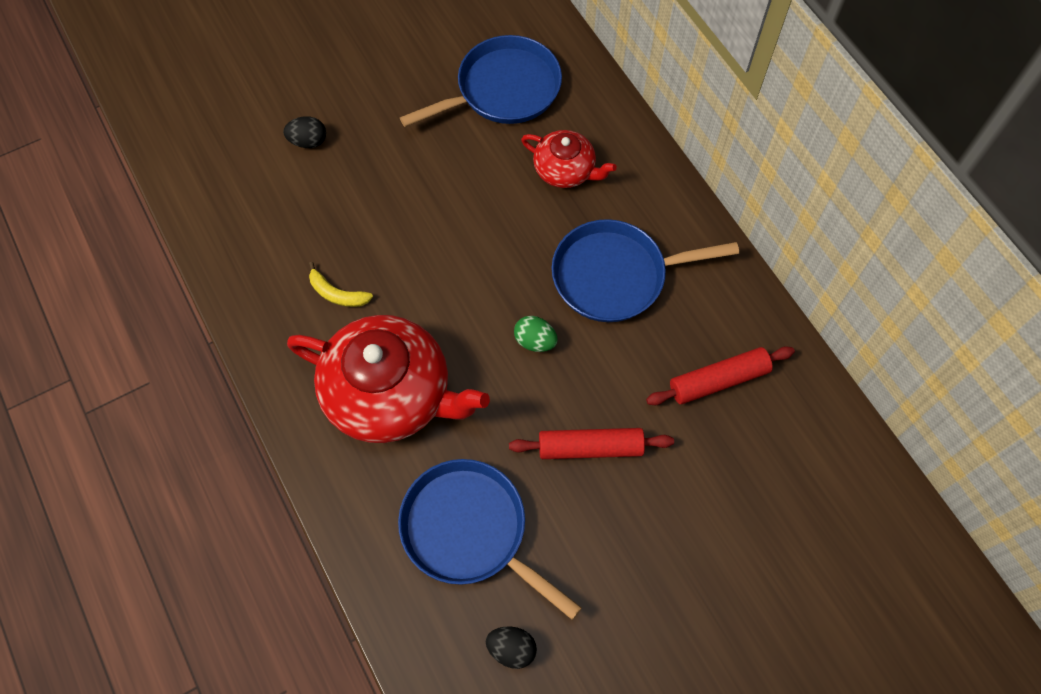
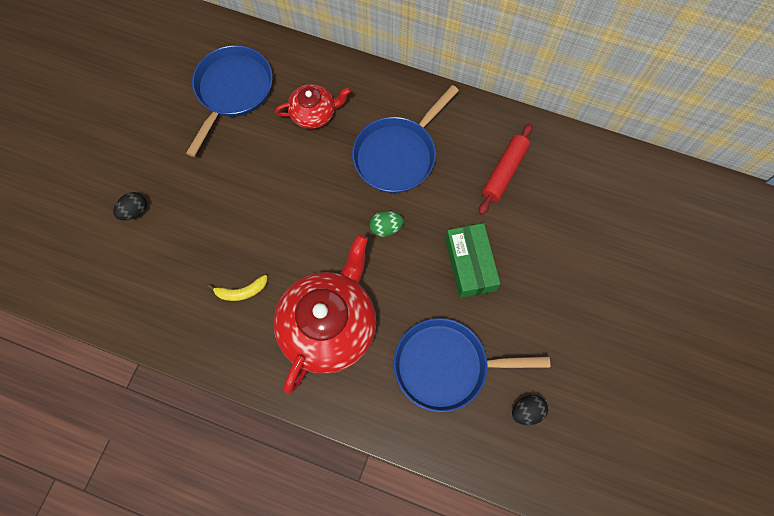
camera: 40 degrees left, 5 degrees up
(390, 393) = (329, 325): red teapot -> red teapot turned 45 degrees counterclockwise
(590, 448) = (470, 264): red rolling pin -> green box

